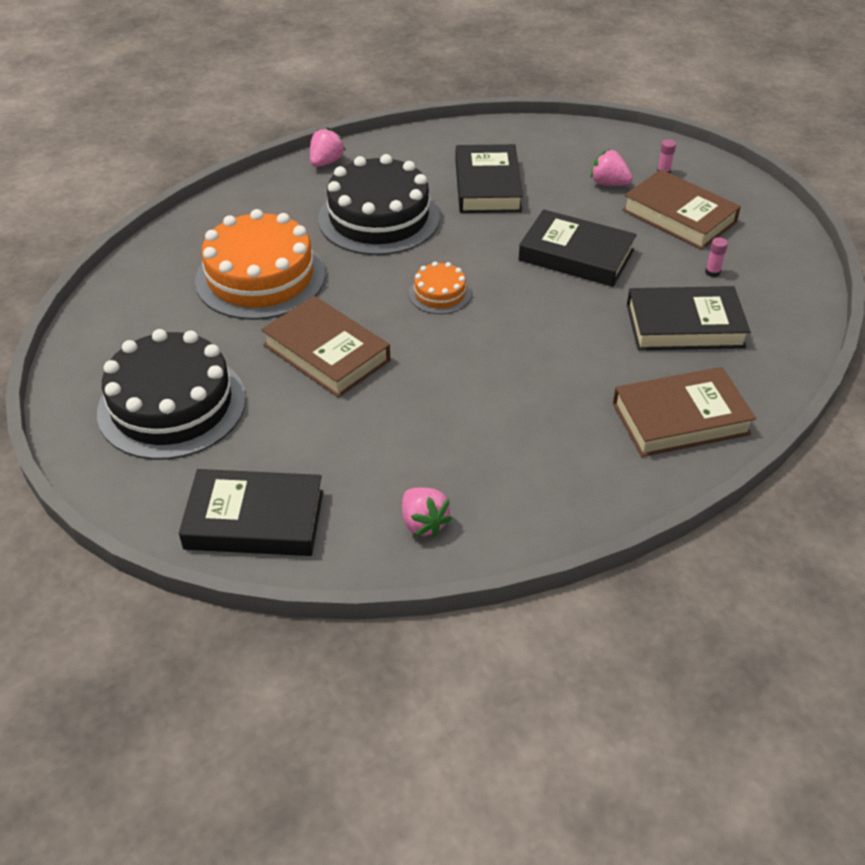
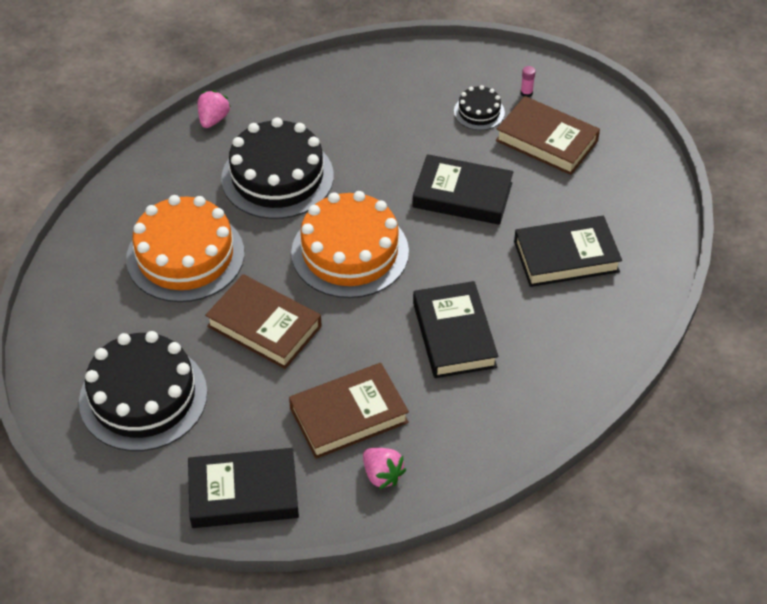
camera: 10 degrees left, 5 degrees up
(439, 294) = (350, 252): orange cake -> orange cake, size x2.12
(487, 186) = (369, 128): black book -> black book (454, 334)
(608, 183) = (479, 112): pink strawberry -> black cake
(680, 418) = (574, 348): brown book -> brown book (349, 415)
(712, 272) = (583, 198): pink glue stick -> none

